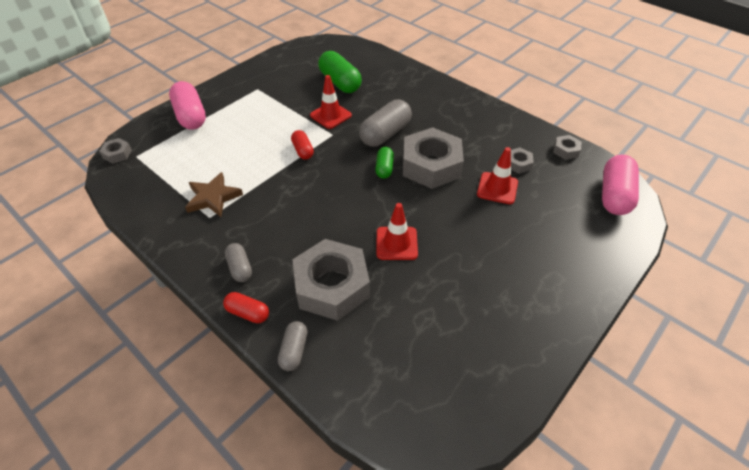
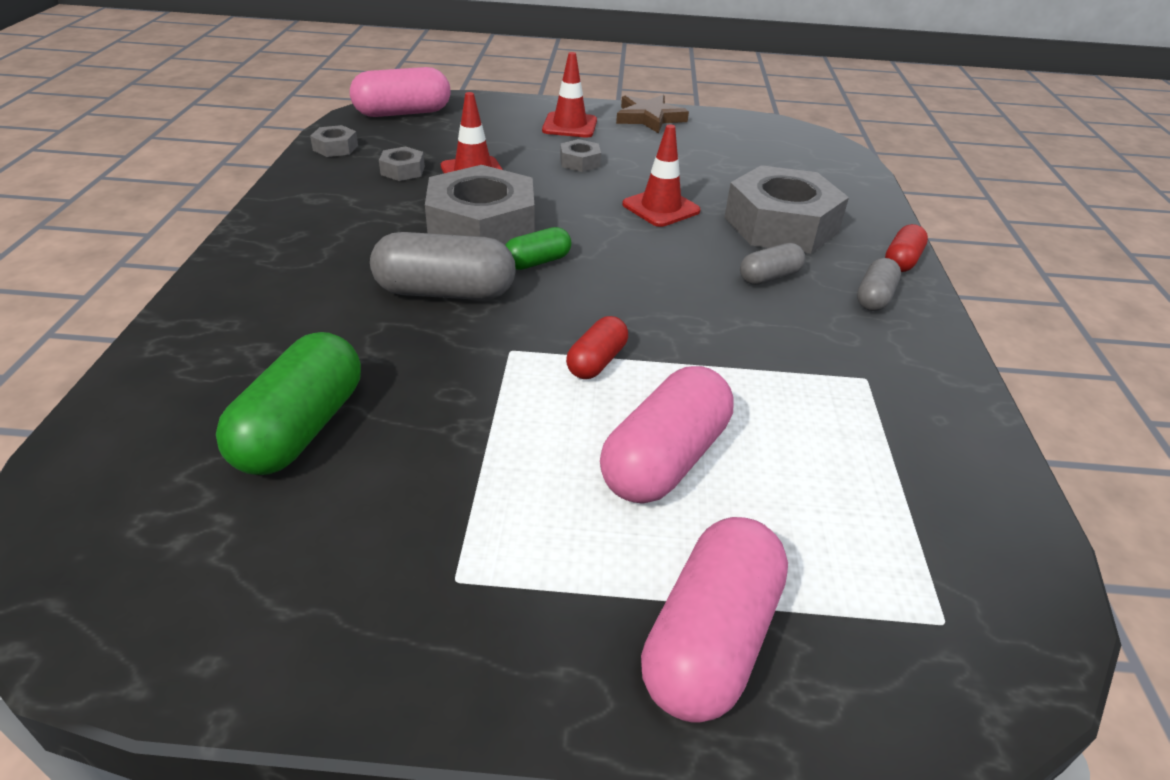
camera: 130 degrees left, 10 degrees down
(117, 154) = (997, 673): grey nut -> grey nut (580, 162)
(213, 197) = (834, 400): brown star -> brown star (649, 118)
(244, 140) = (665, 459): none -> pink capsule
(248, 313) = (902, 261): red capsule -> red capsule turned 45 degrees clockwise
(294, 350) = (877, 216): grey capsule -> grey capsule (769, 277)
(330, 115) = (451, 380): red traffic cone -> red traffic cone (569, 126)

